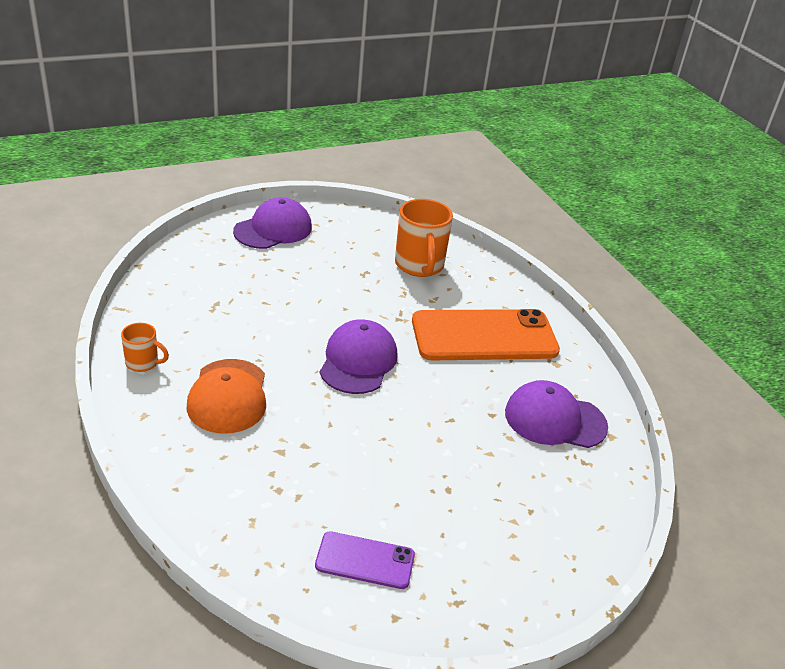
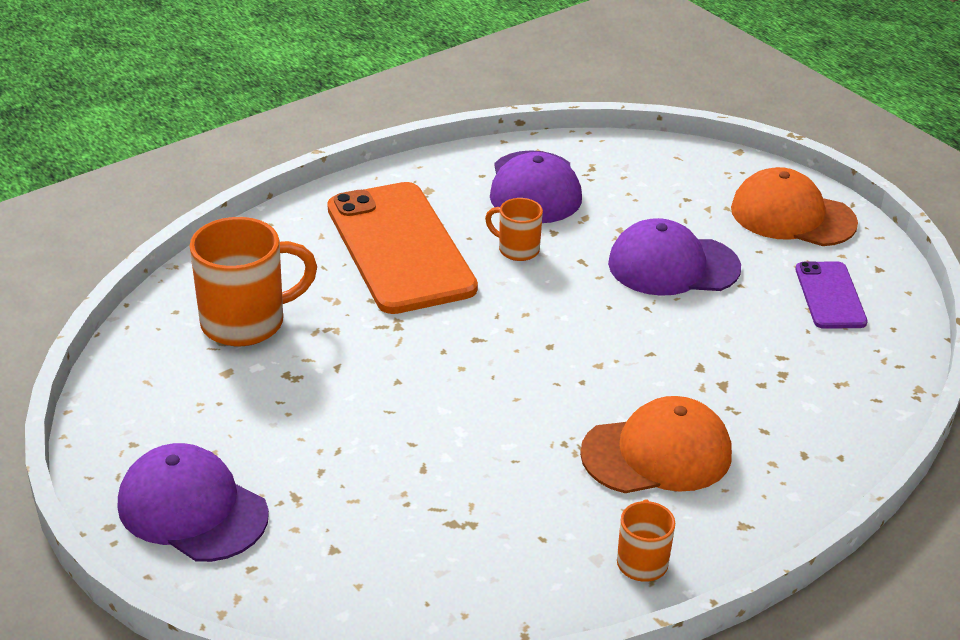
camera: 100 degrees left, 0 degrees up
(358, 361) = (514, 349): purple cap -> purple cap (673, 266)
(472, 389) = (517, 249): none -> orange mug
(493, 581) = (792, 216): none -> orange cap

